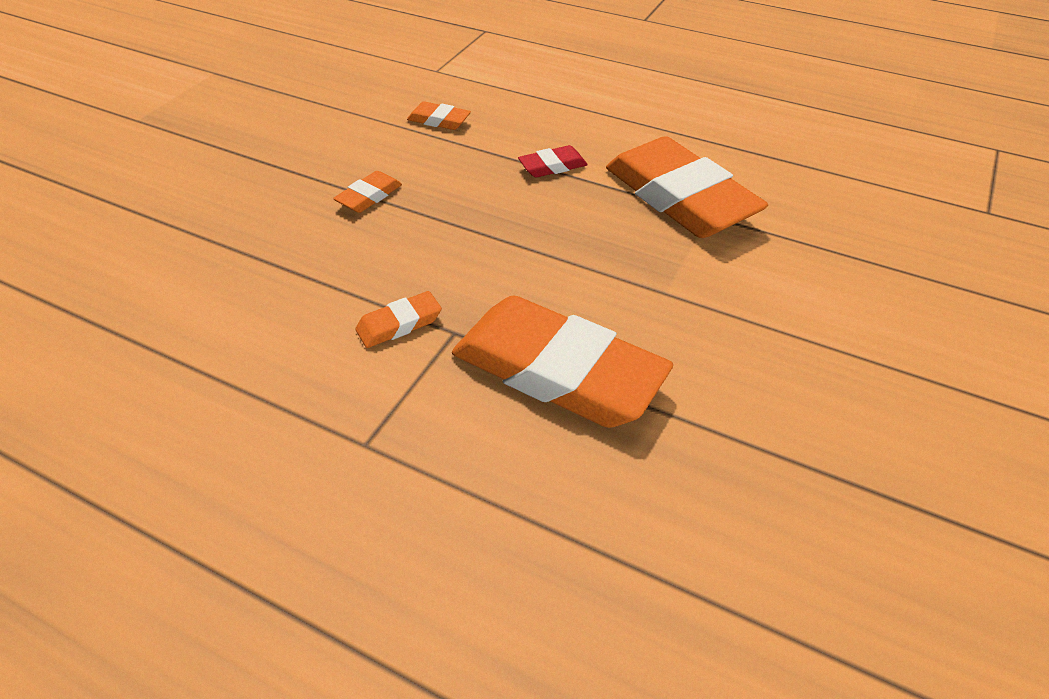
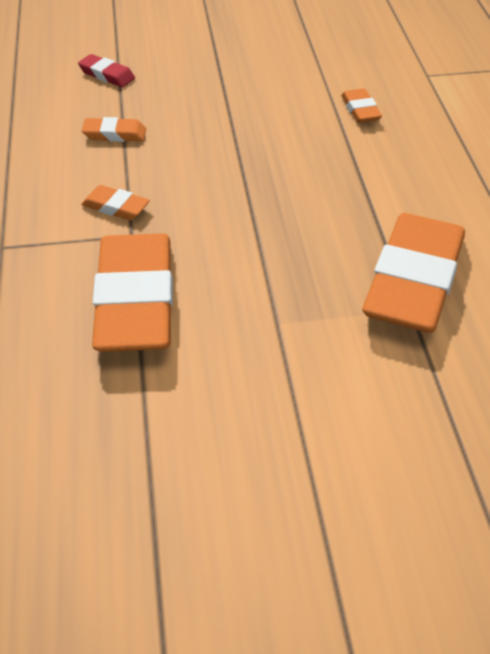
camera: 55 degrees right, 0 degrees up
(369, 196) = (231, 127): orange eraser -> orange eraser (114, 134)
(552, 166) = (371, 193): red eraser -> red eraser (107, 75)

